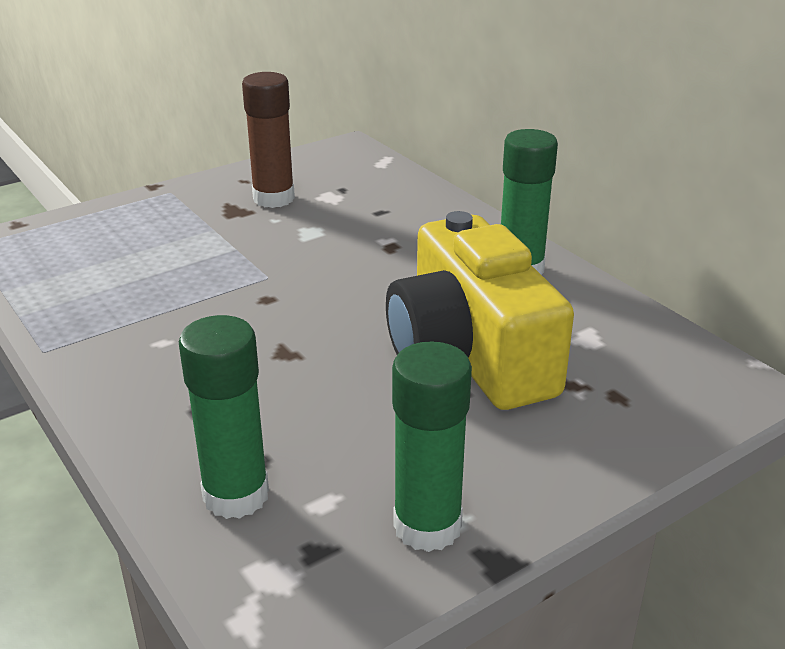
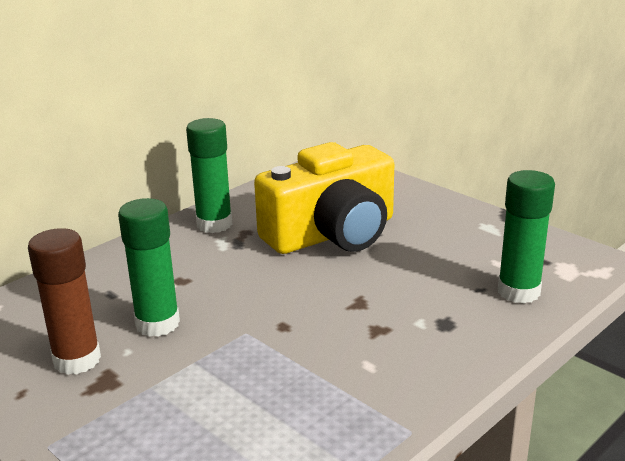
camera: 100 degrees left, 5 degrees down
(427, 526) = (498, 232): green glue stick -> green glue stick (157, 324)

